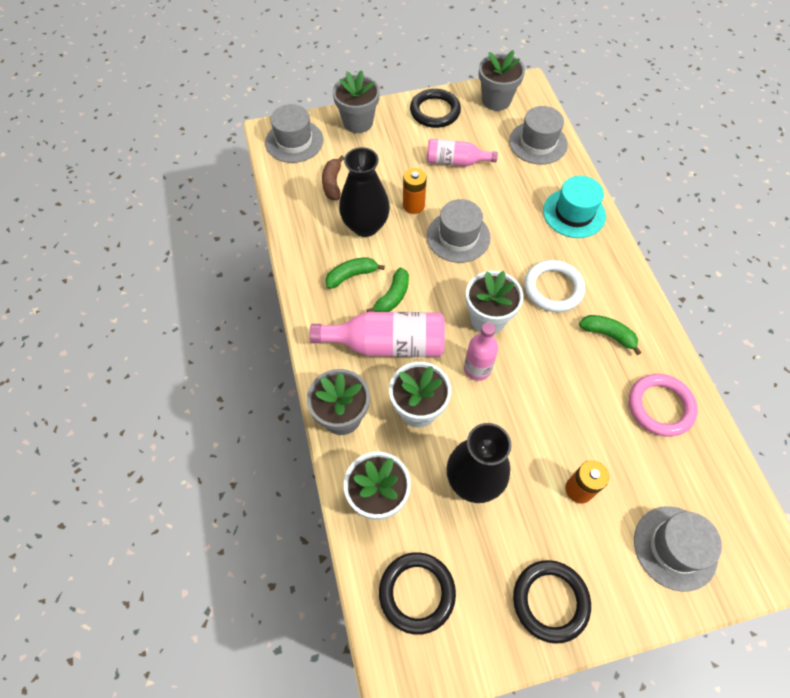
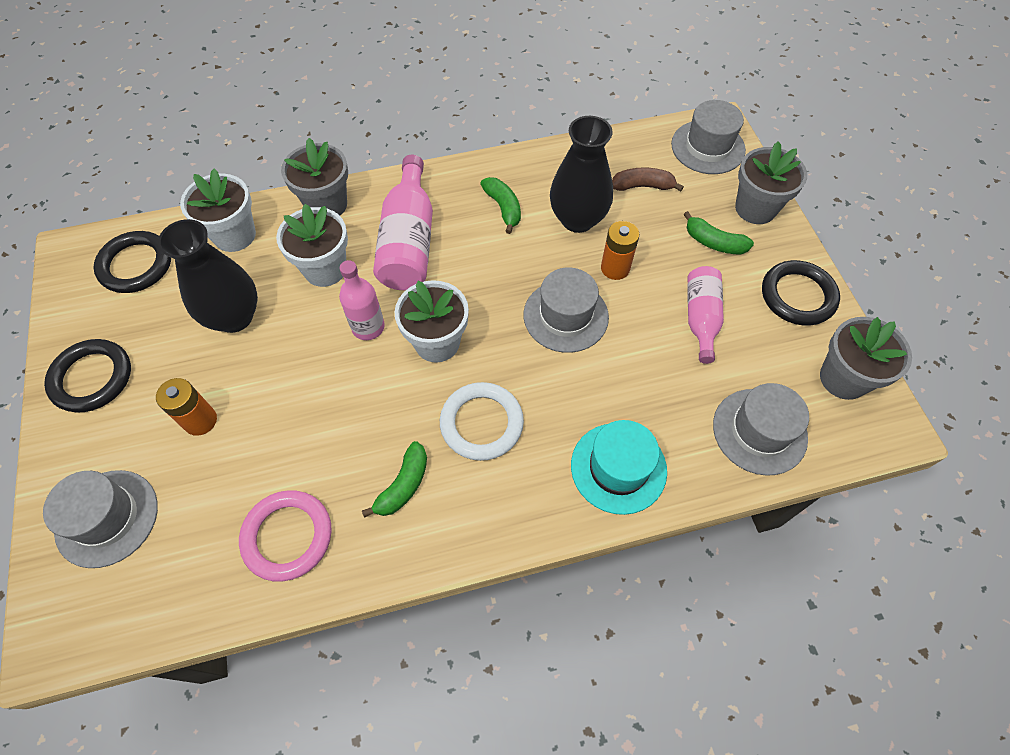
camera: 90 degrees right, 0 degrees up
(392, 297) = (473, 246): green banana -> green banana (713, 242)

